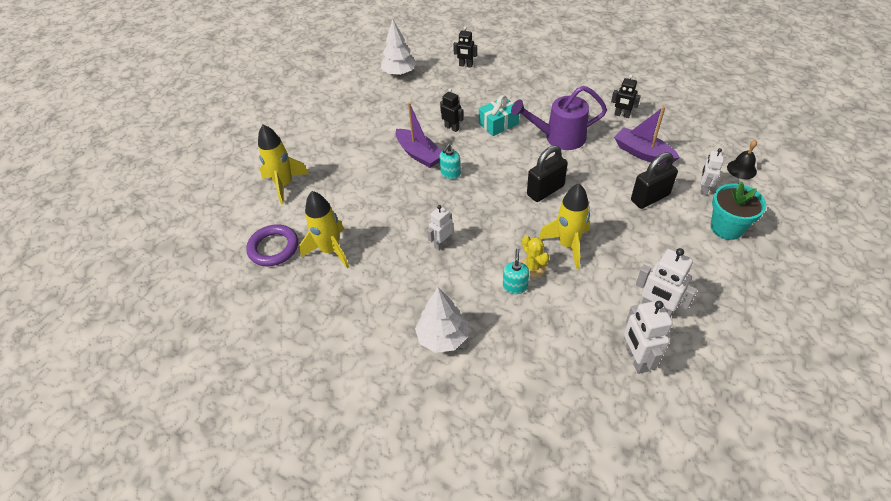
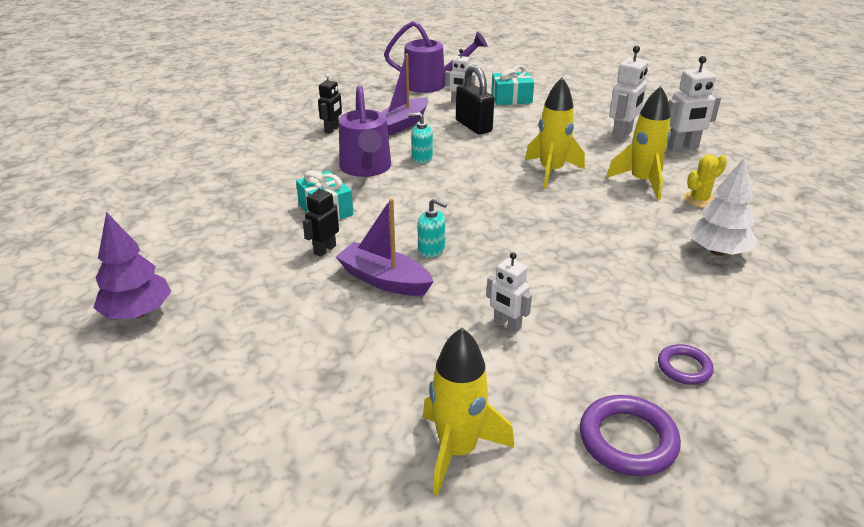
camera: 95 degrees left, 15 degrees down
(319, 284) = (684, 367): none -> purple ring
(330, 250) = (612, 362): yellow rocket -> yellow rocket (641, 182)
(399, 73) = (138, 312): white tree -> purple tree
(419, 154) = (384, 280): purple boat -> purple boat turned 105 degrees counterclockwise
(442, 243) = (570, 254): white robot -> white robot (507, 325)
(465, 65) = (158, 238): black robot -> none
(515, 286) = (622, 204): turquoise soap dispenser -> turquoise soap dispenser (421, 158)
(533, 267) = (589, 192): yellow cactus -> yellow cactus (699, 200)
(545, 190) = (465, 181): black padlock -> none
(726, 228) = (511, 98): turquoise flower pot -> turquoise gift
(741, 169) = (431, 84): black bell -> purple watering can

